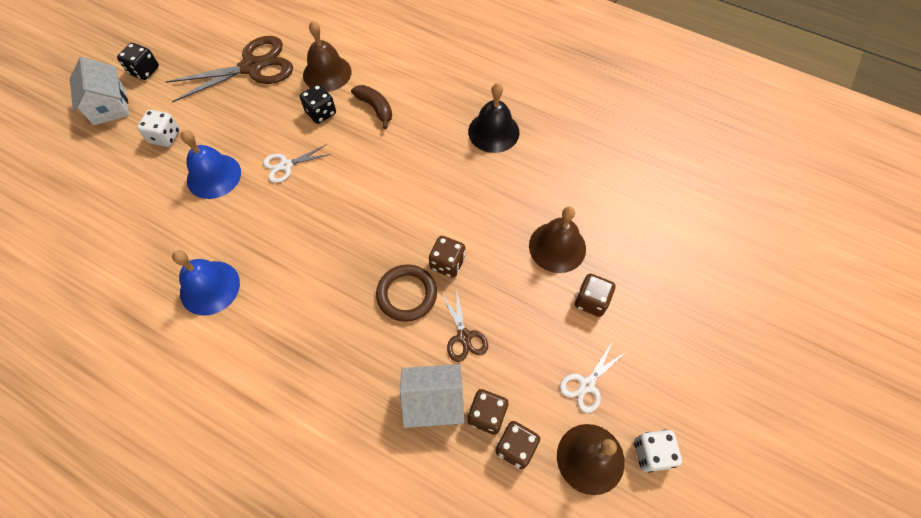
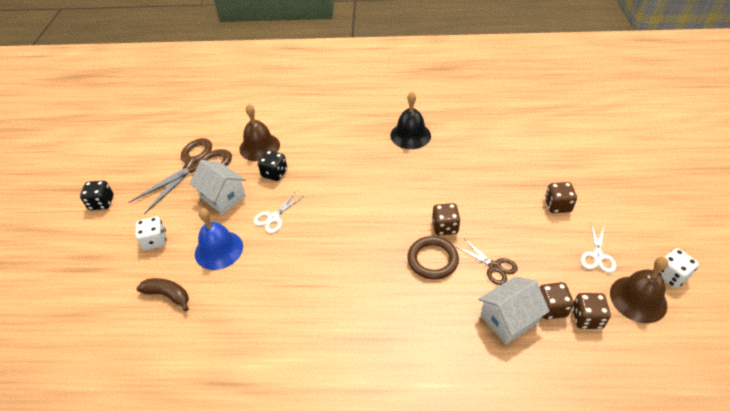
camera: 25 degrees left, 15 degrees down
(109, 106) = (87, 240): white house -> white house (223, 197)
(210, 287) = (275, 328): blue bell -> none
(375, 108) = (314, 154): brown banana -> brown banana (168, 295)
(557, 247) = (509, 184): brown bell -> none

